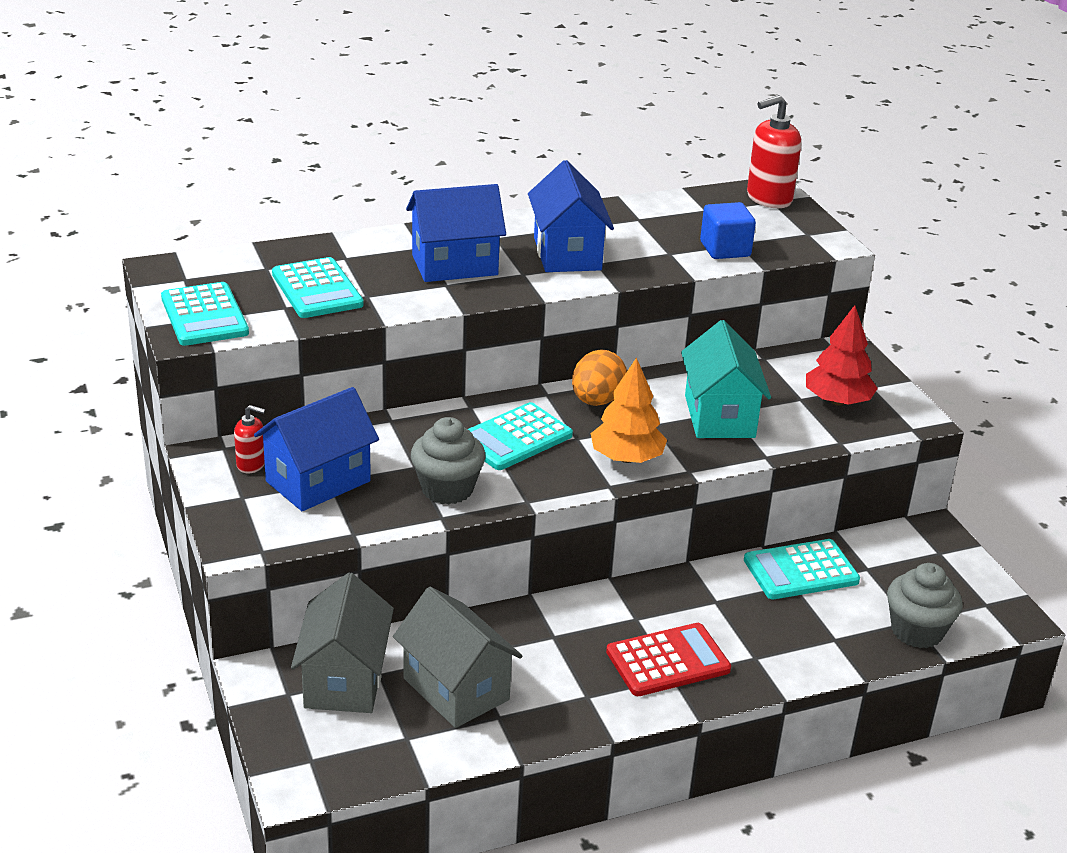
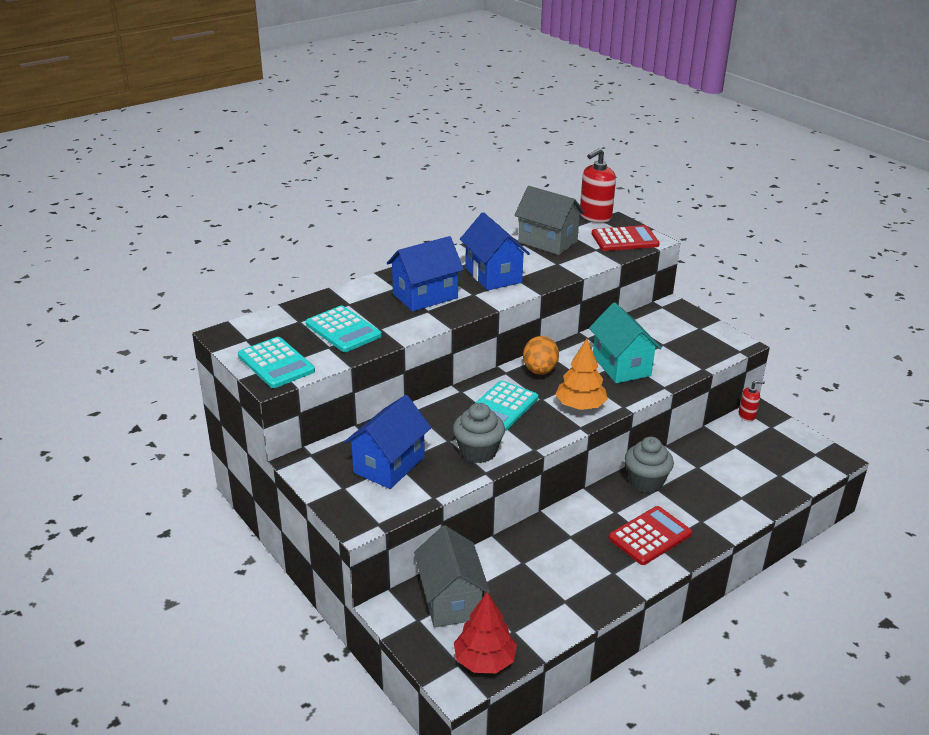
camera: 15 degrees left, 0 degrees up
(251, 464) = (336, 462): red soap dispenser -> red soap dispenser (747, 415)
(456, 689) = (527, 588): grey house -> grey house (547, 242)
(725, 249) = (589, 255): blue cube -> none
(792, 237) = (624, 239): none -> red calculator
(801, 571) = (697, 457): turquoise calculator -> none
(837, 401) = (685, 341): red tree -> red tree (484, 660)
(917, 631) = (786, 481): grey cupcake -> grey cupcake (646, 481)

